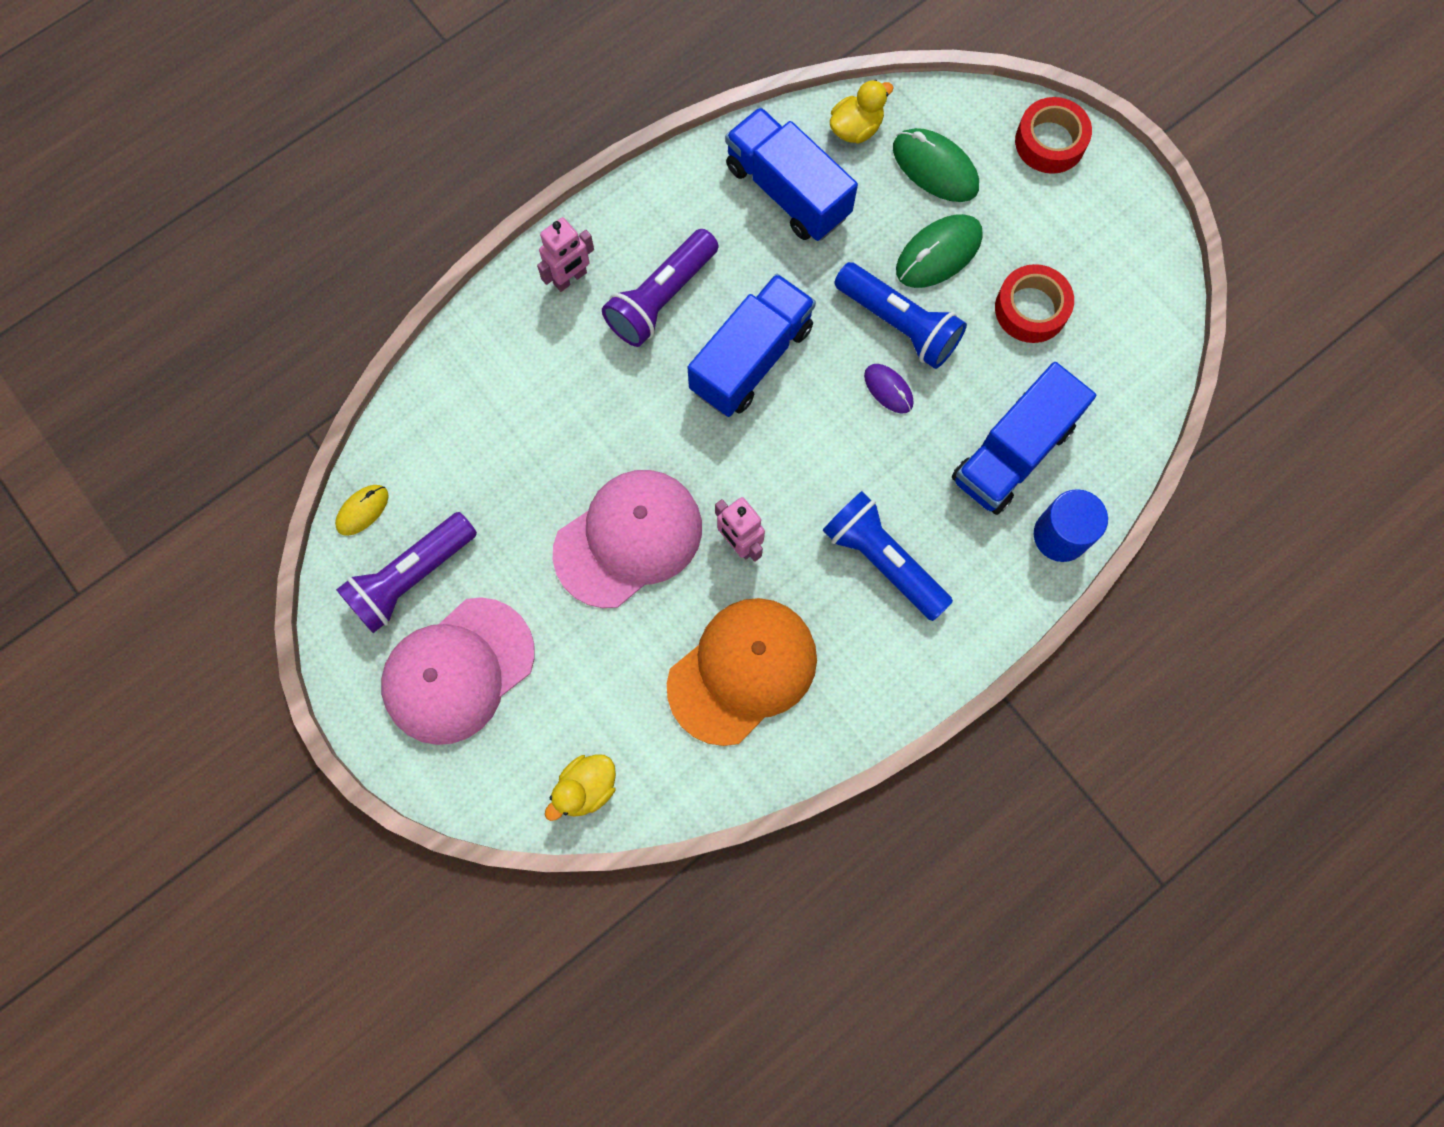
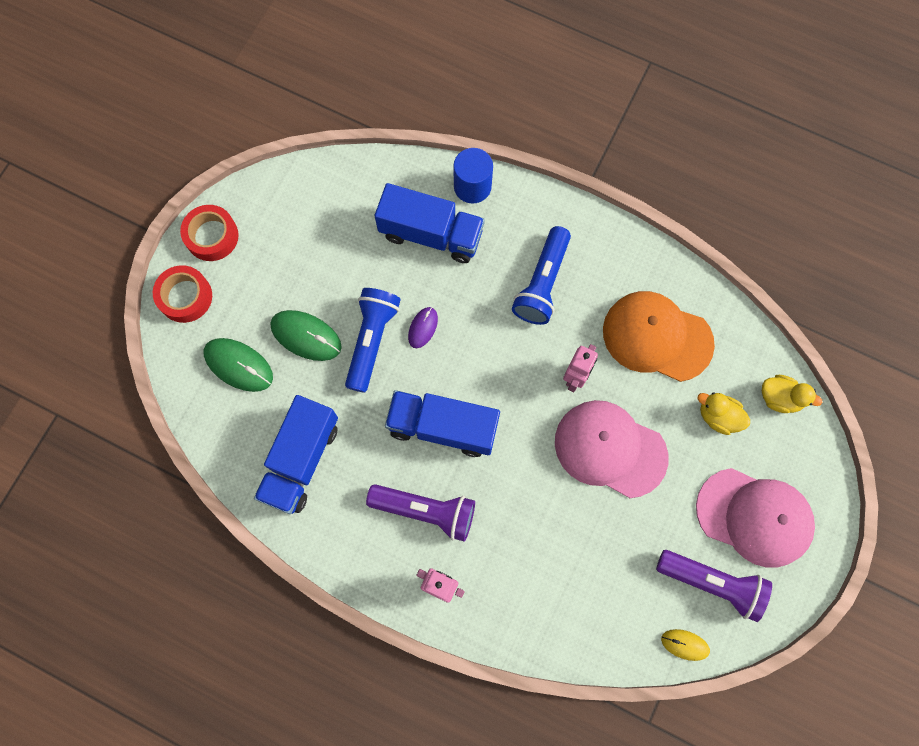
camera: 115 degrees left, 0 degrees up
(856, 128) = (228, 434): yellow duck -> yellow duck (718, 416)
(935, 168) = (238, 365): green mouse -> green mouse turned 75 degrees counterclockwise
(1031, 309) = (322, 261): red tape -> red tape (212, 236)

